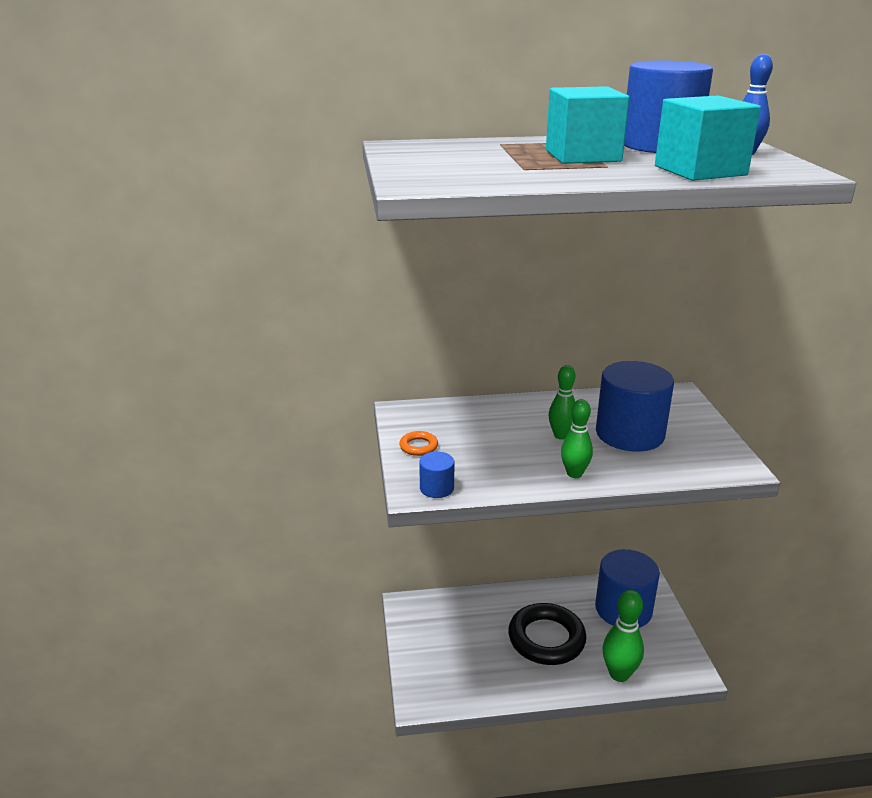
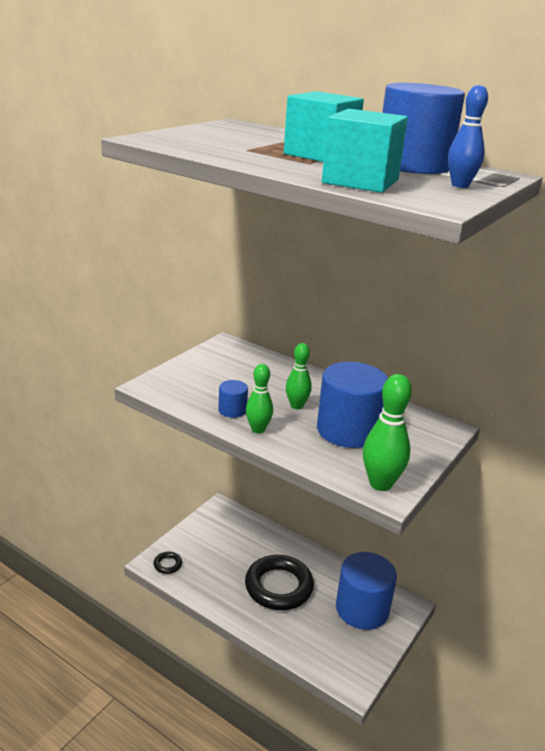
camera: 40 degrees right, 0 degrees up
(418, 446) = (197, 366): orange ring -> none
(434, 692) = (167, 564): none -> black ring
(436, 488) = (162, 391): blue cylinder -> blue cylinder (232, 410)
(619, 674) = (296, 643): green bowling pin -> green bowling pin (380, 484)

